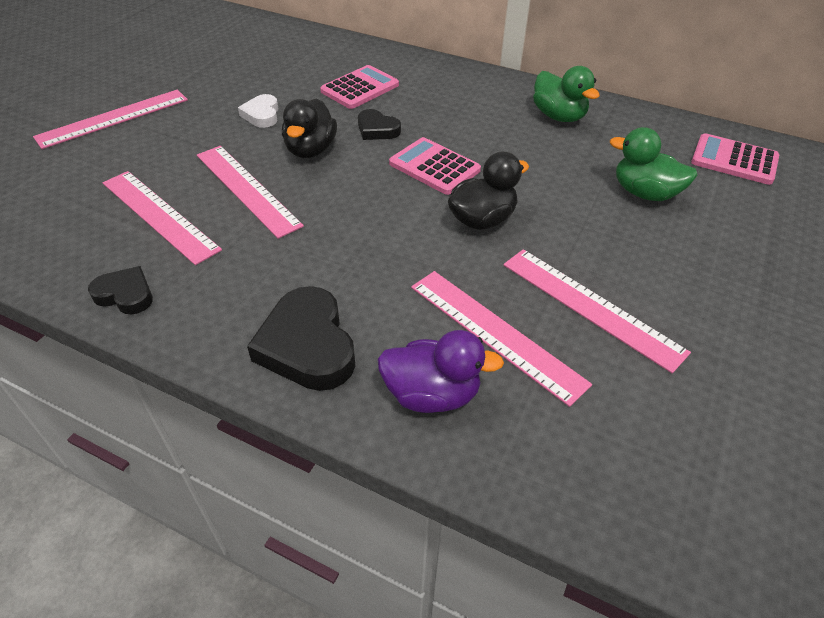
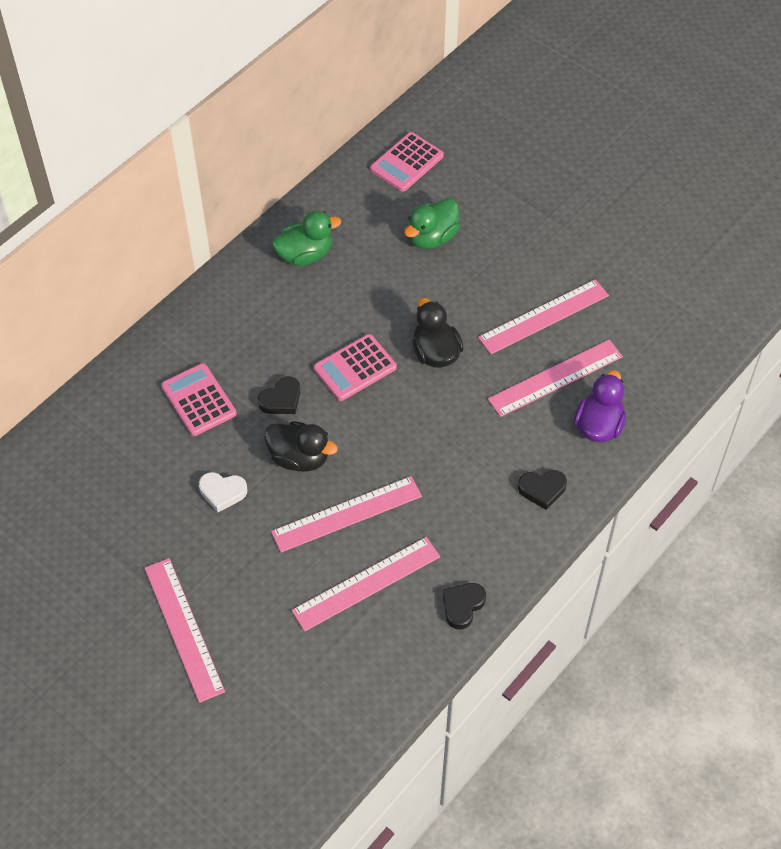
camera: 75 degrees left, 10 degrees up
(307, 345) = (542, 489): black heart -> black heart, size x0.57

